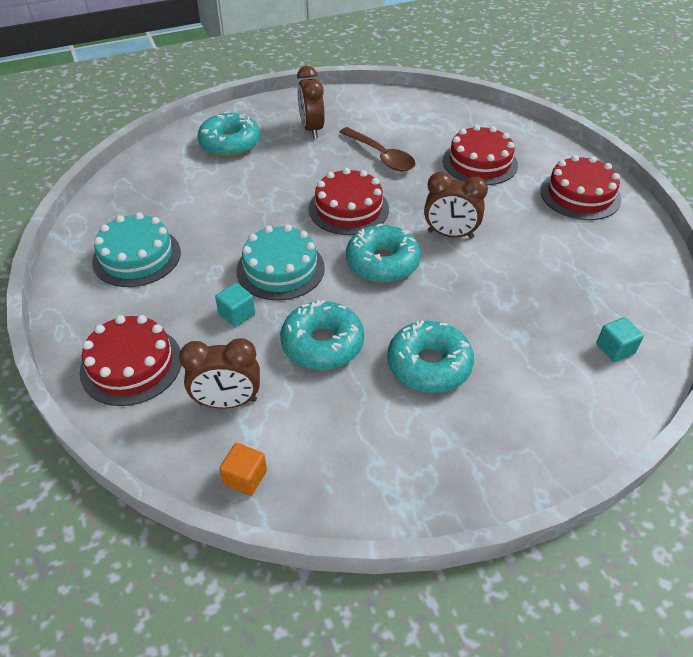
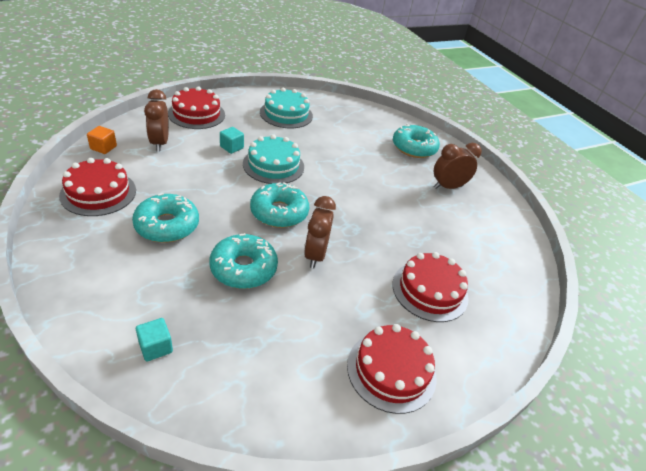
camera: 80 degrees right, 5 degrees down
(322, 344) = (198, 179): turquoise donut -> turquoise donut (243, 268)
(348, 209) = (343, 200): red cake -> red cake (98, 193)
(381, 156) = (421, 223): brown spoon -> none

